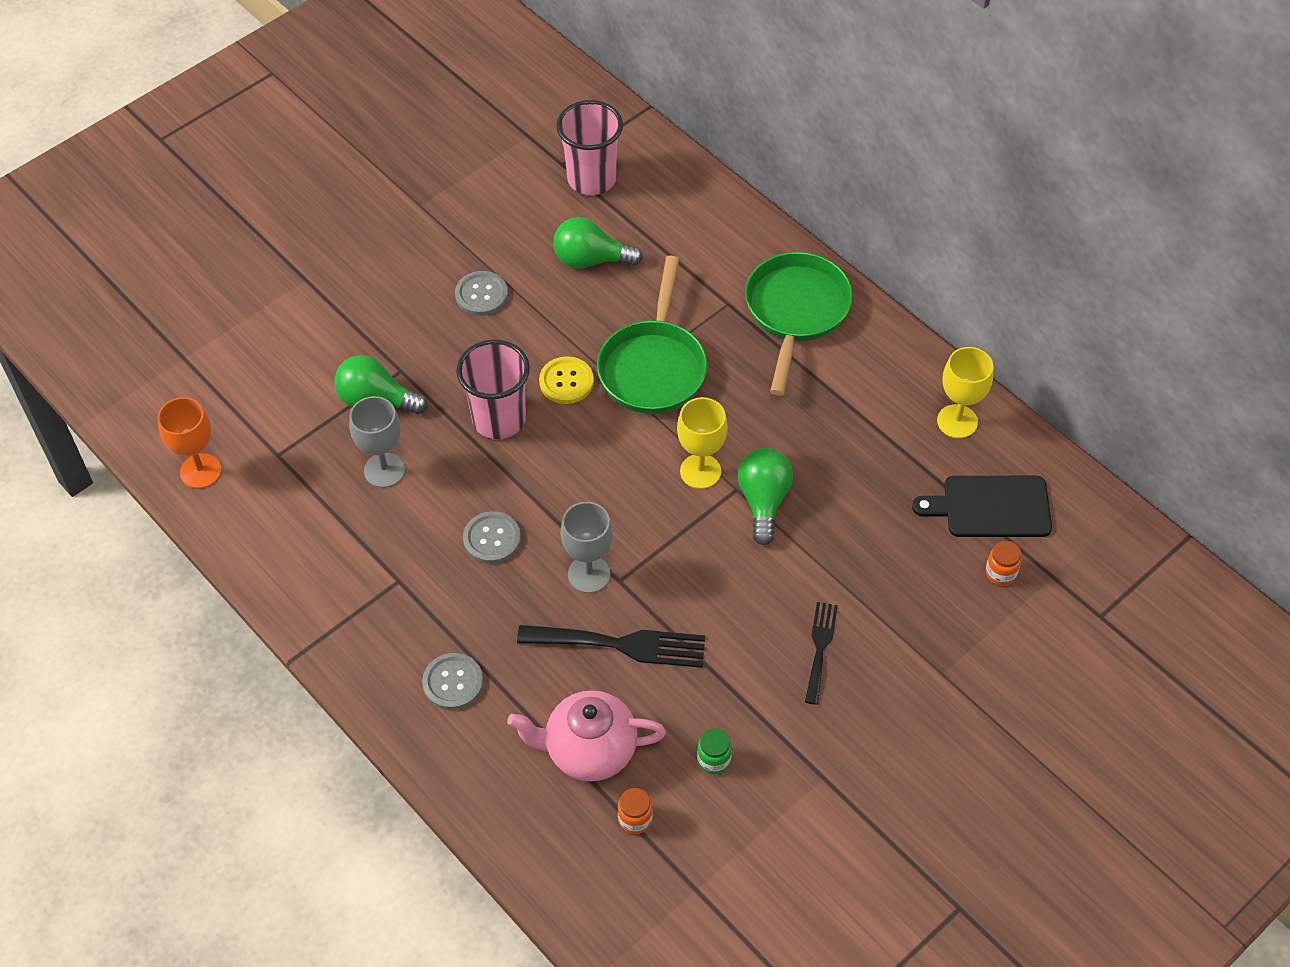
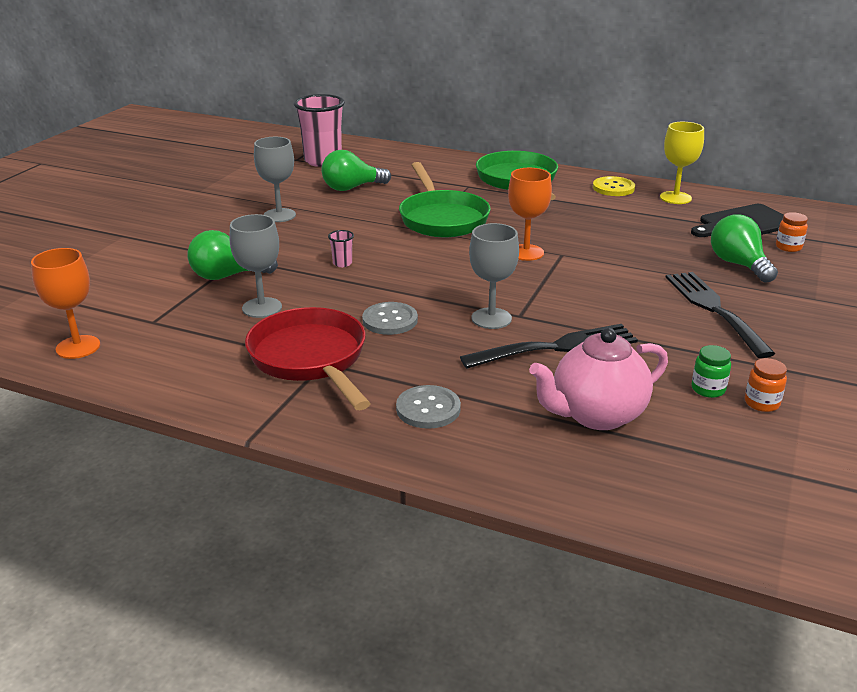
camera: 25 degrees left, 25 degrees down
(390, 570) = (310, 359): none -> red pan
(481, 295) = (279, 215): grey button -> grey goblet
(499, 419) = (342, 263): pink cup -> pink cup, size x0.41
(566, 381) = (381, 237): yellow button -> yellow button (613, 188)
(635, 819) = (685, 446): orange jar -> orange jar (761, 403)
(700, 471) = (526, 252): yellow goblet -> orange goblet
(763, 501) = (587, 255): green light bulb -> green light bulb (738, 264)
(820, 647) = (713, 309): black fork -> black fork, size x1.63

